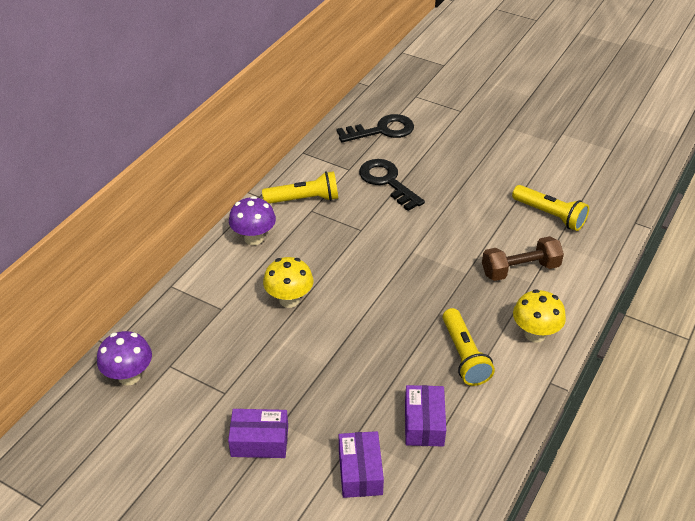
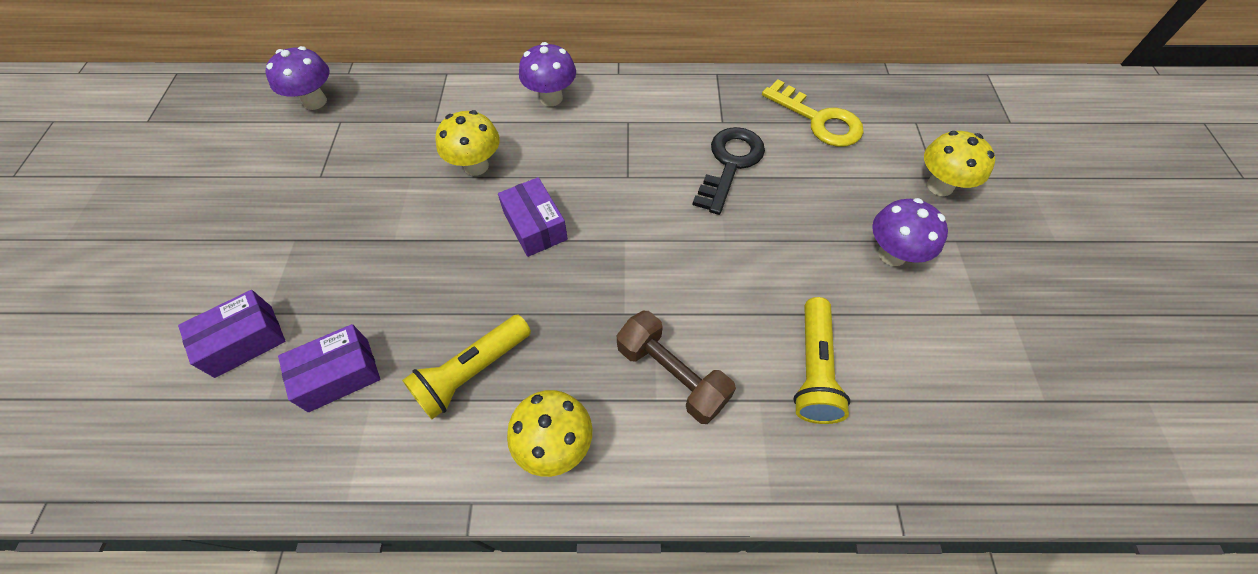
camera: 60 degrees right, 15 degrees up
(259, 441) = (263, 232): purple box -> purple box (535, 226)
(304, 199) = (640, 108): yellow flashlight -> none
(382, 130) = (818, 120): black key -> yellow key
(467, 113) = (939, 186): none -> yellow mushroom
(499, 153) = (892, 254): none -> purple mushroom

